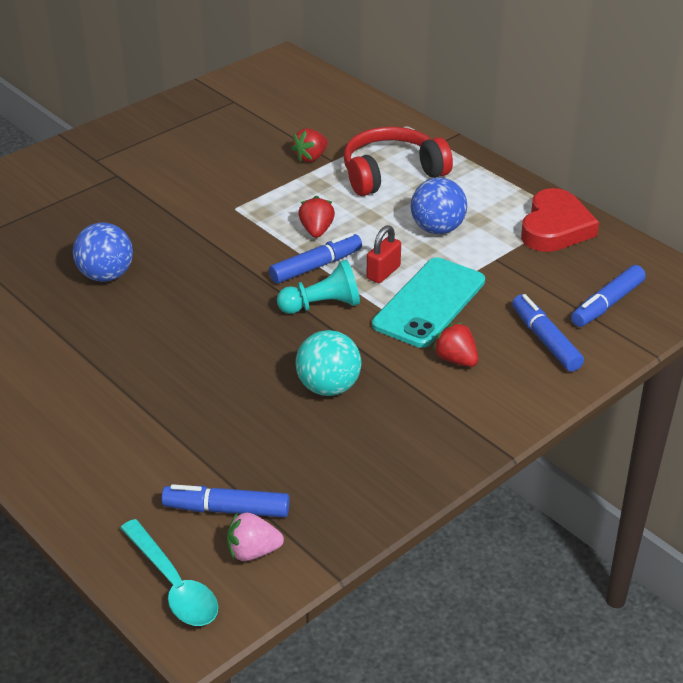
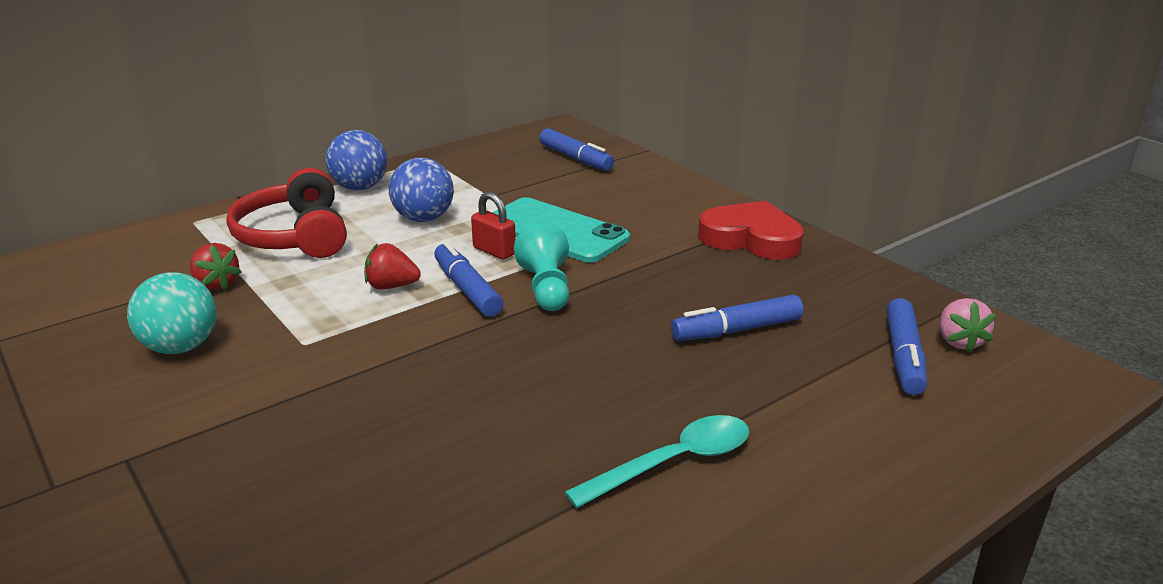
camera: 85 degrees left, 10 degrees down
(106, 275) = (426, 461): blue ball -> blue ball (360, 187)
(173, 584) = (1031, 391): turquoise spoon -> turquoise spoon (673, 462)
(328, 387) = (693, 290): turquoise ball -> turquoise ball (181, 347)
(456, 360) = (650, 225): red strawberry -> none
(545, 340) = (624, 186): blue marker -> blue marker (736, 330)
(555, 227) = (449, 167): red heart -> red heart (751, 238)

